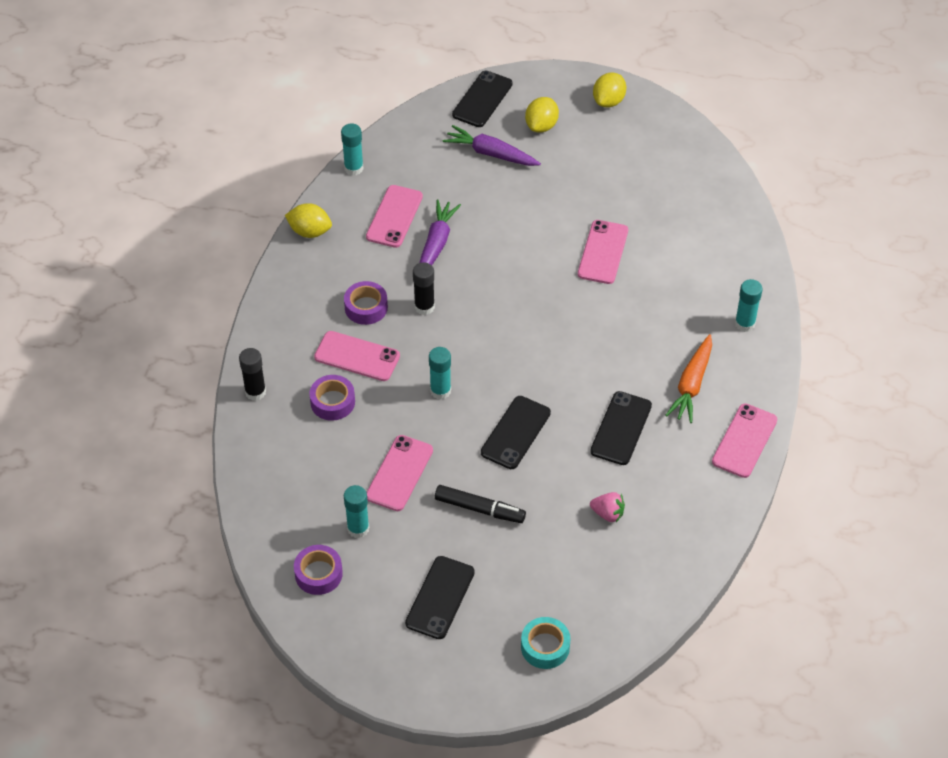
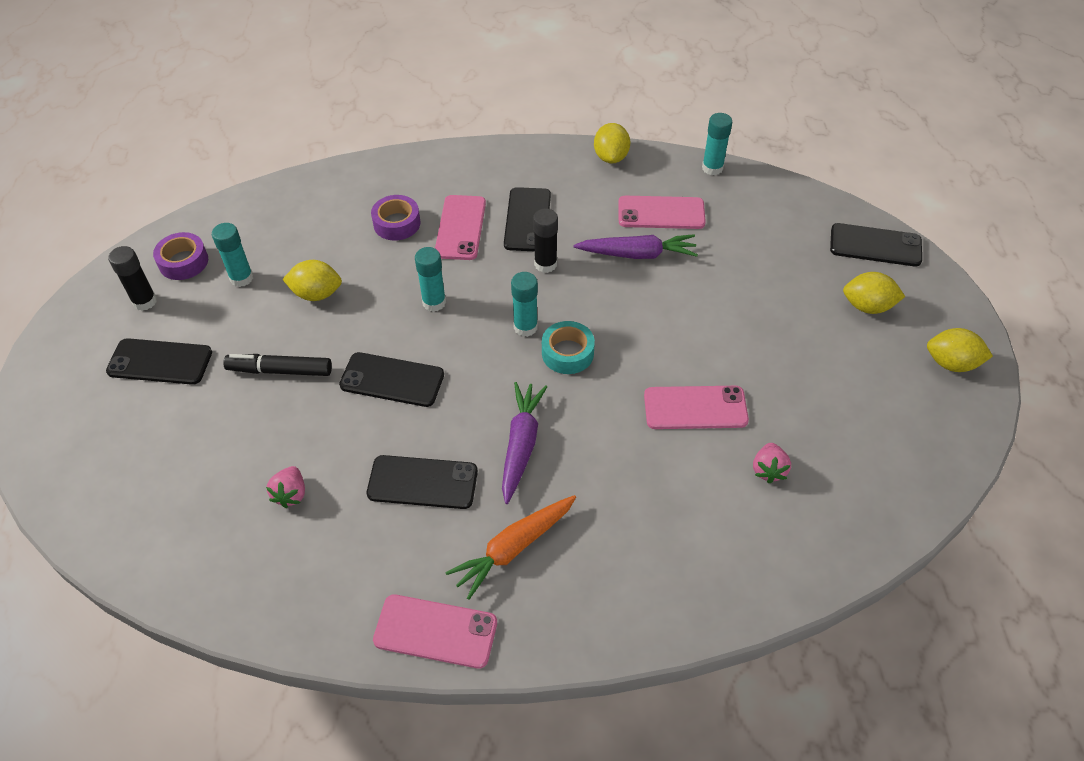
camera: 75 degrees right, 0 degrees up
(255, 392) = (395, 168): black glue stick -> black glue stick (145, 301)
(366, 307) = (527, 220): purple tape -> black phone
(399, 473) = (316, 294): pink phone -> yellow lemon
(479, 509) = (280, 370): black marker -> black marker turned 90 degrees clockwise
(491, 153) = (796, 270): purple carrot -> purple carrot (521, 444)
(545, 647) = (97, 470): turquoise tape -> turquoise tape (567, 353)
(667, 228) = (768, 470): none -> pink strawberry
(691, 384) = (513, 548): orange carrot -> orange carrot turned 45 degrees counterclockwise
(745, 324) = (640, 595): turquoise glue stick -> turquoise glue stick (525, 327)

